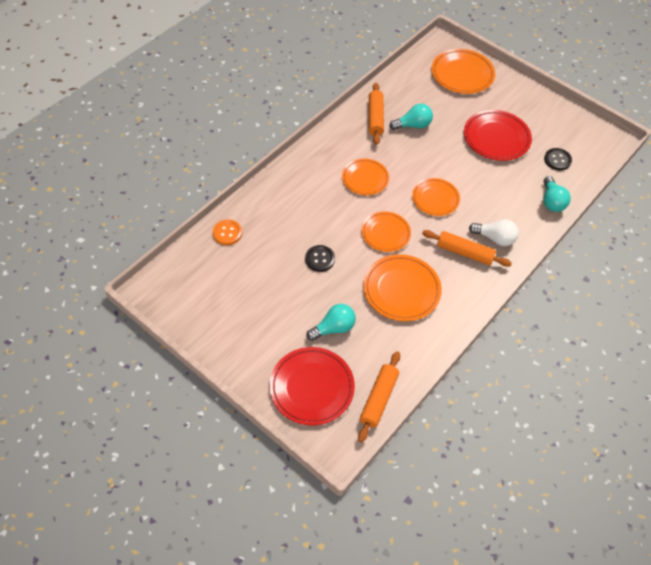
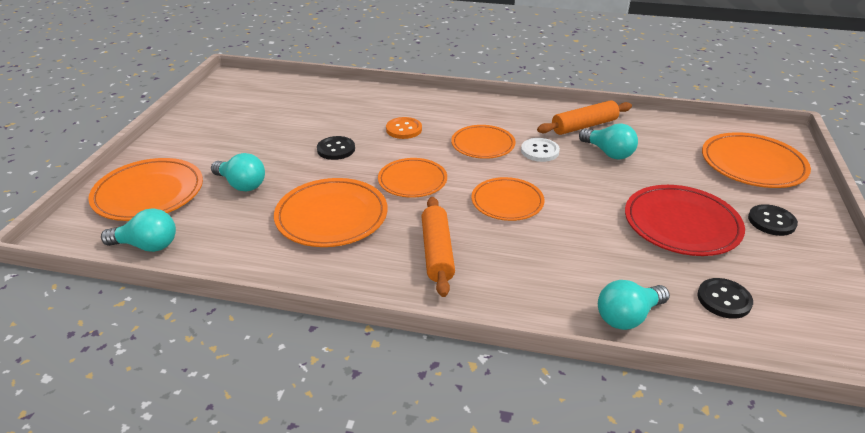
camera: 65 degrees right, 20 degrees down
(227, 233) = (329, 93): orange button -> orange button (404, 129)
(312, 387) = (149, 193): red plate -> orange plate
(378, 399) = (147, 245): orange rolling pin -> turquoise light bulb
(391, 155) = (540, 151): none -> white button
(495, 238) = (490, 274): white light bulb -> none
(513, 103) = (771, 221): none -> black button

